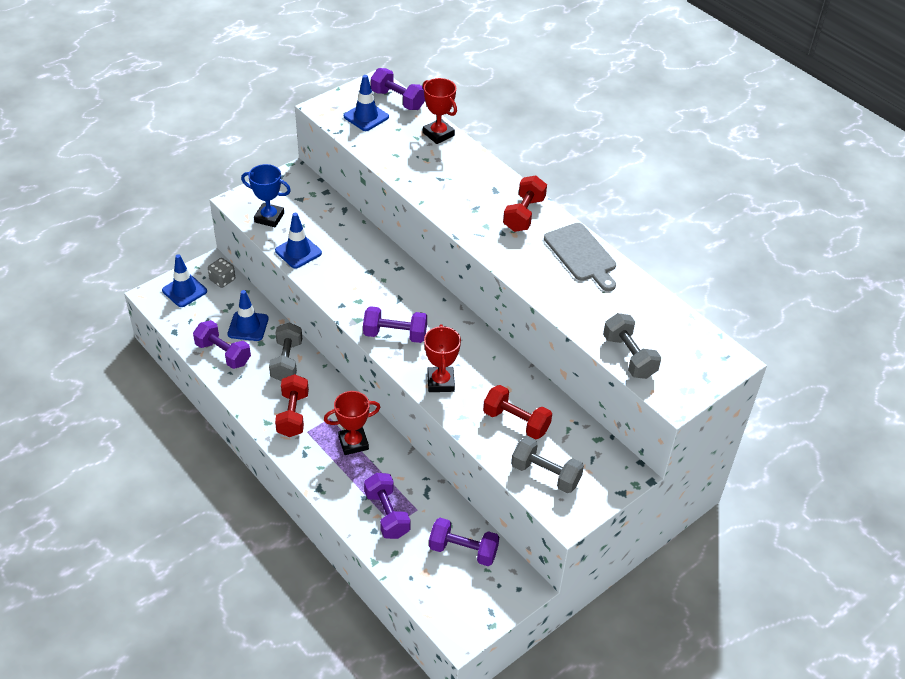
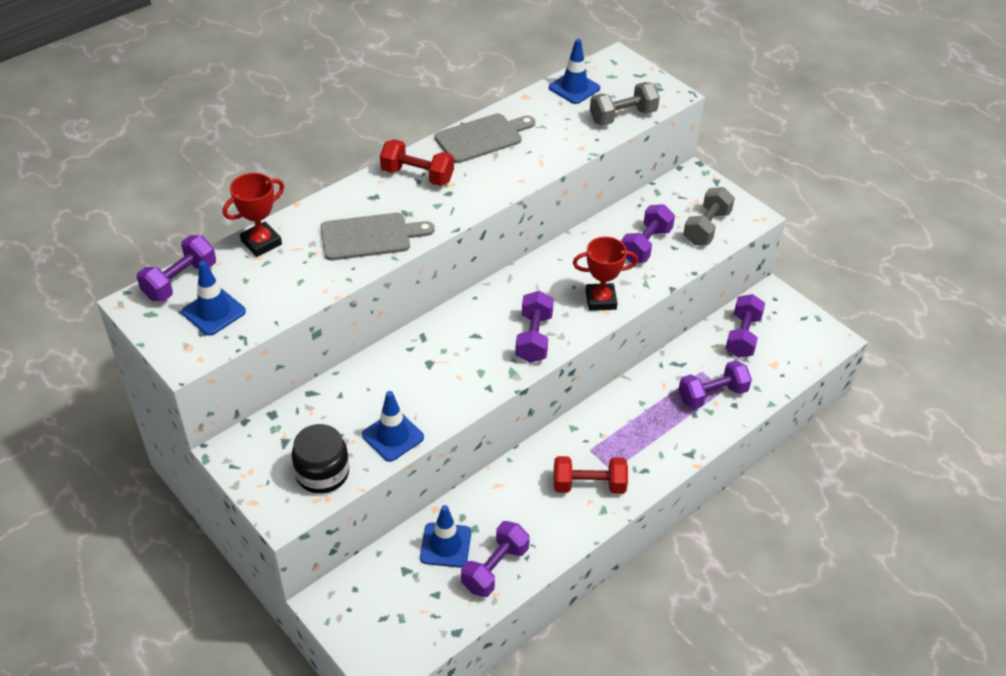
camera: 90 degrees left, 0 degrees up
(184, 291) = (376, 630): blue traffic cone -> blue traffic cone (574, 88)
(222, 280) = (356, 585): grey dice -> none
(269, 218) = (322, 473): blue trophy -> black jar
(286, 361) = (504, 498): grey dumbbell -> none
(353, 443) = (623, 426): red trophy -> none
(446, 189) = (370, 236): none -> grey cutting board
(516, 422) = (645, 245): red dumbbell -> purple dumbbell

